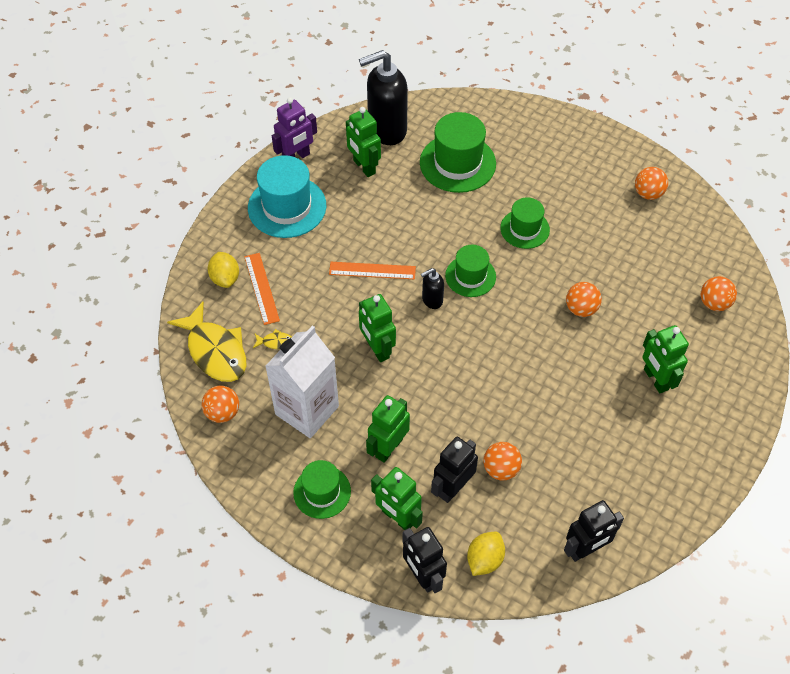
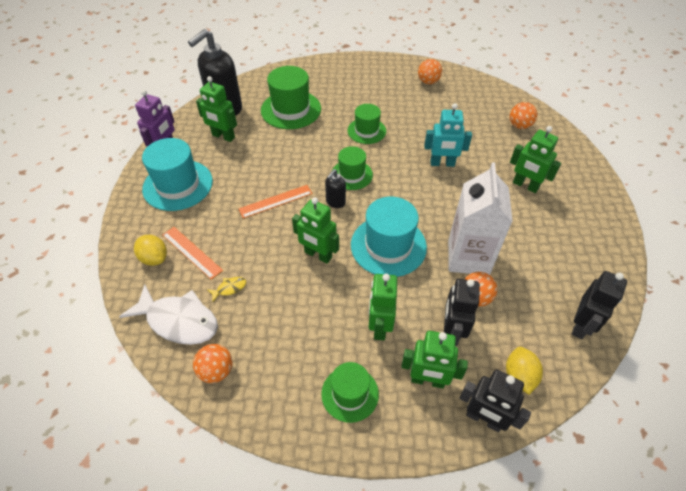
camera: 30 degrees left, 5 degrees down
(215, 351) = (178, 321): yellow fish -> white fish
(307, 410) = (291, 330): white carton -> white carton (468, 257)
(453, 374) = (388, 246): none -> turquoise hat
(581, 309) = (442, 163): orange ball -> turquoise robot

